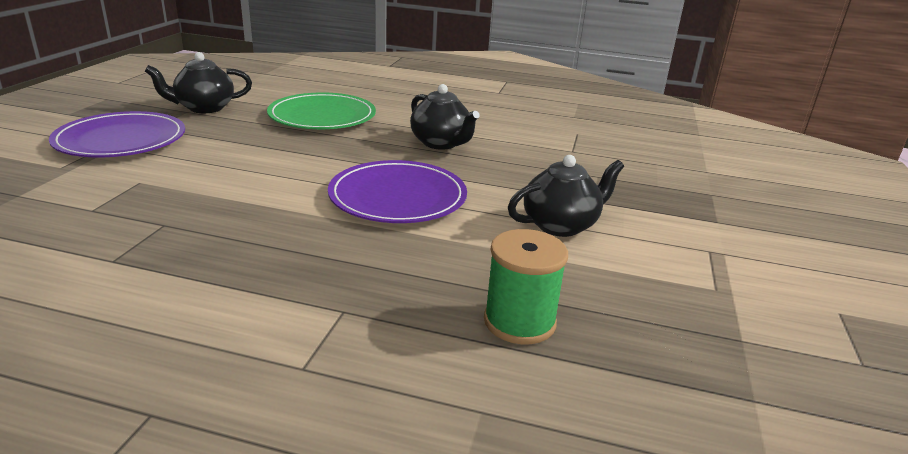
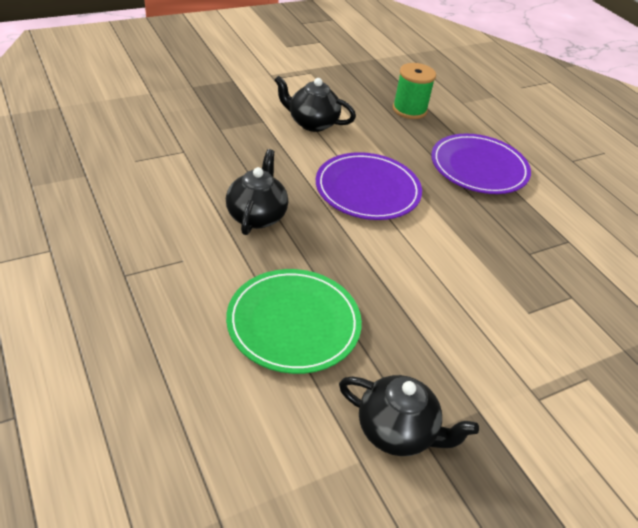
camera: 135 degrees left, 15 degrees up
(121, 140) = (522, 401): purple plate -> purple plate (479, 167)

